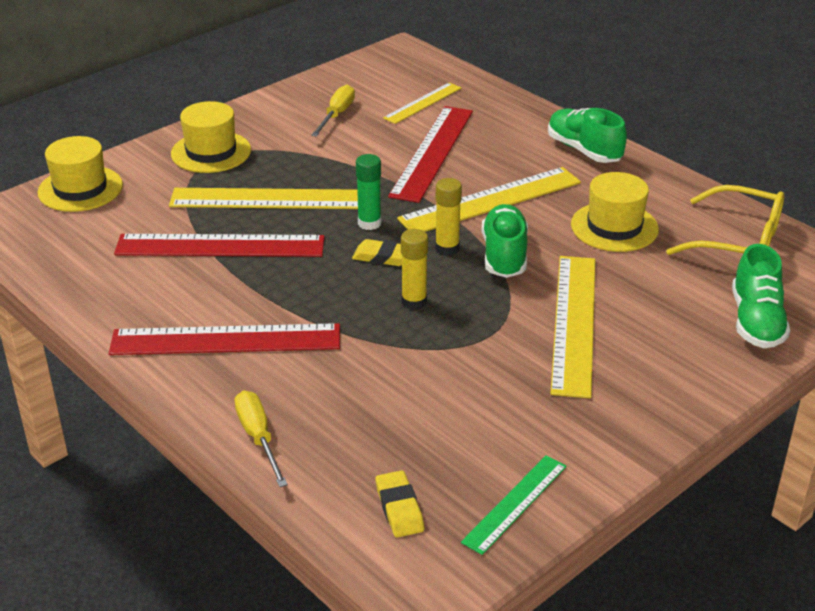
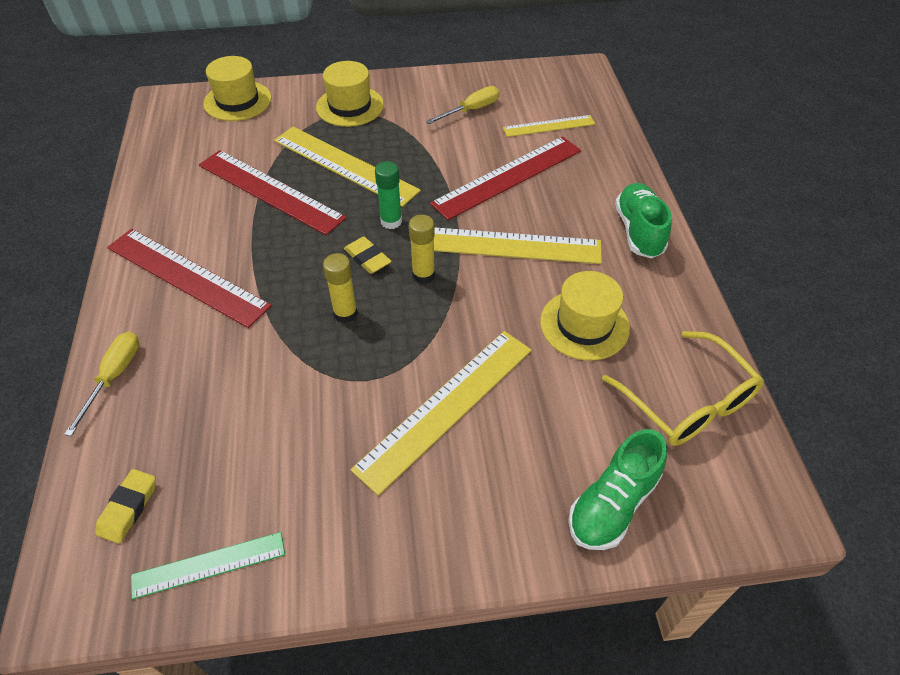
camera: 35 degrees right, 15 degrees up
(504, 255) = (461, 305): green shoe -> none

